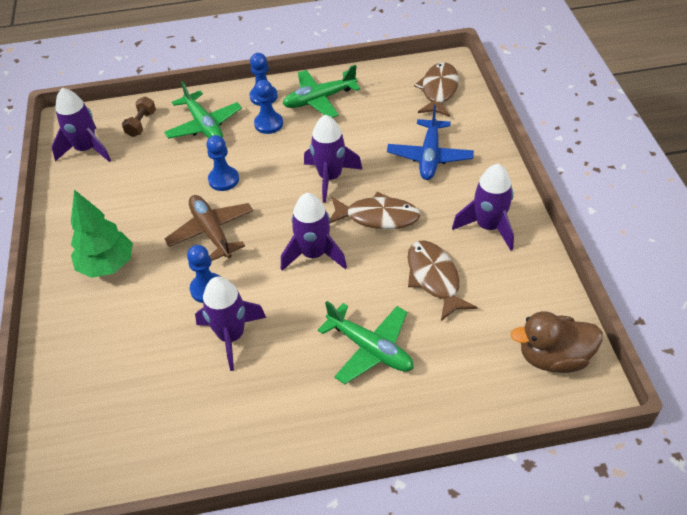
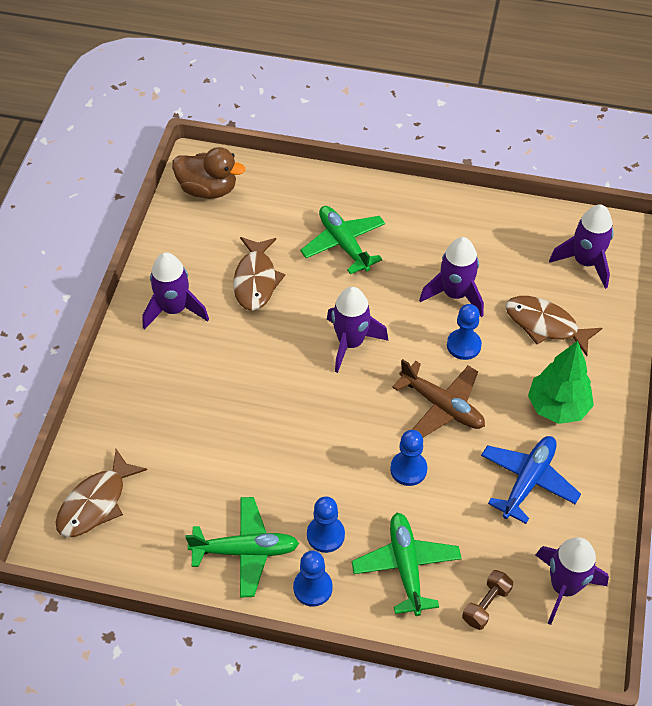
camera: 160 degrees left, 5 degrees up
(211, 232) = (442, 406): brown plane -> brown plane turned 45 degrees counterclockwise
(330, 177) = (292, 425): purple rocket -> purple rocket (585, 262)
(378, 217) = (269, 359): brown fish -> brown fish (545, 325)
(429, 156) = (172, 410): blue plane -> blue plane (528, 481)

